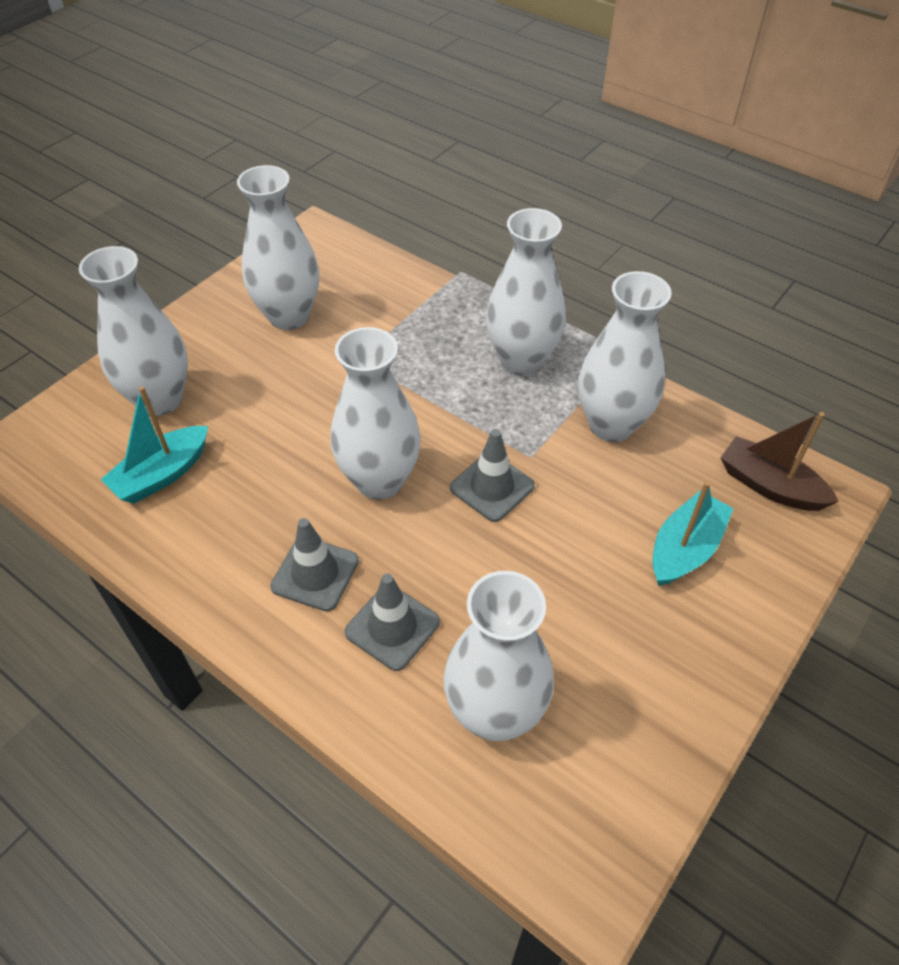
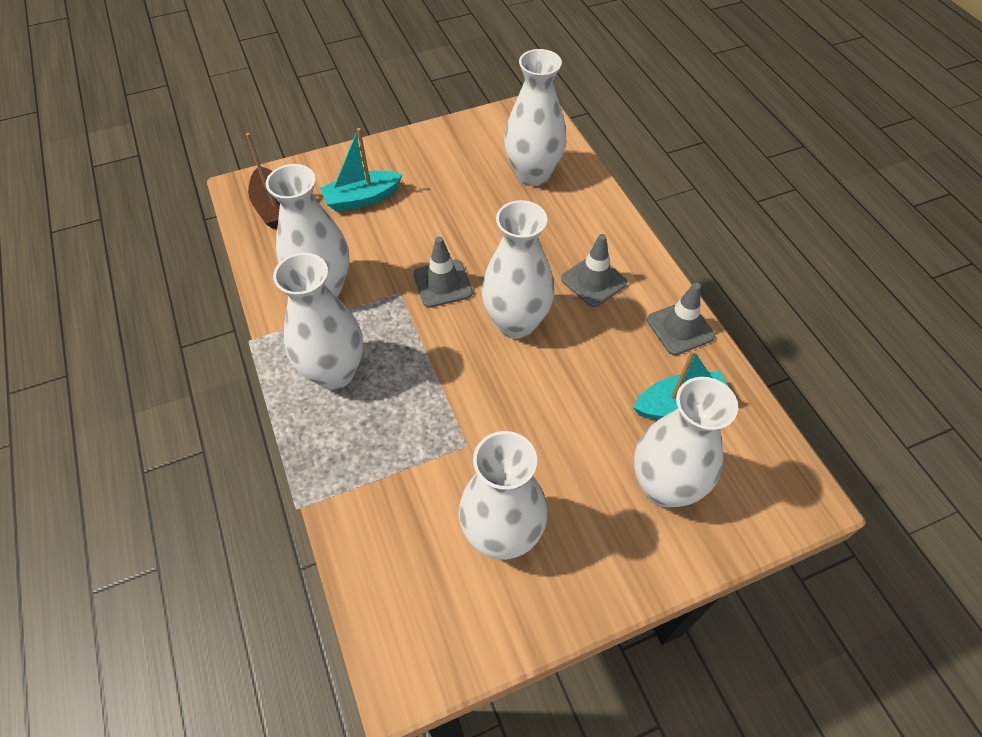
camera: 150 degrees left, 5 degrees up
(392, 627) = (562, 233): grey traffic cone -> grey traffic cone (680, 328)

